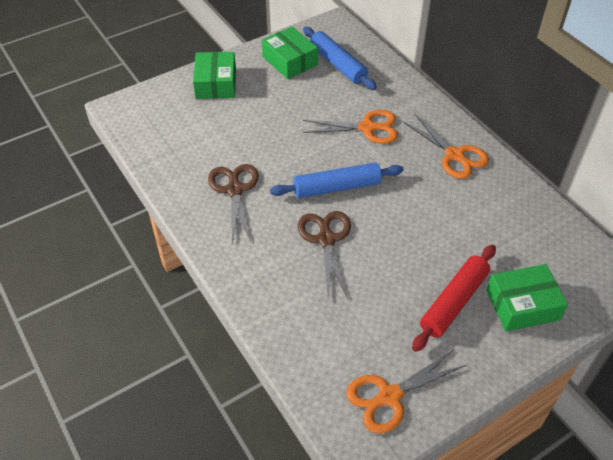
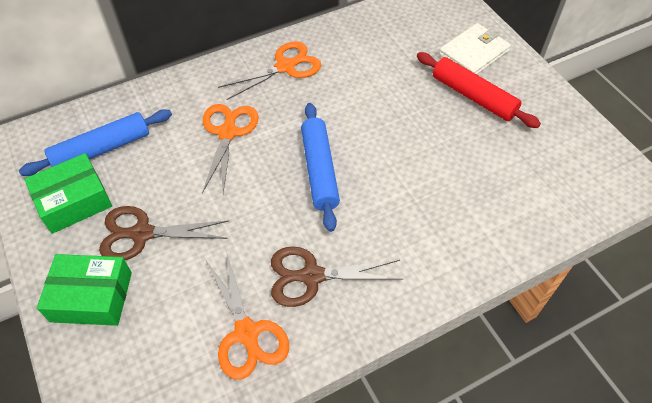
camera: 85 degrees left, 5 degrees up
(326, 239) = (395, 187): brown scissors -> brown scissors (141, 234)
(389, 397) = (580, 156): orange scissors -> orange scissors (247, 333)
(522, 305) = (473, 53): green box -> white wallet

